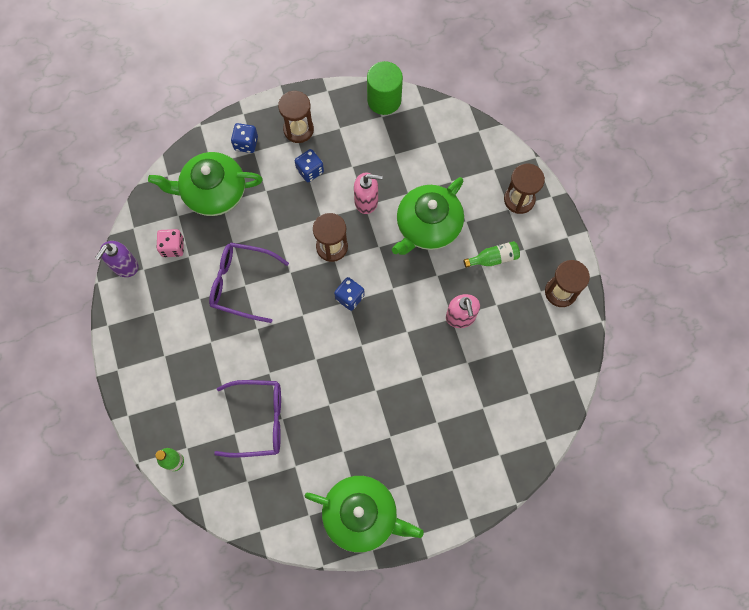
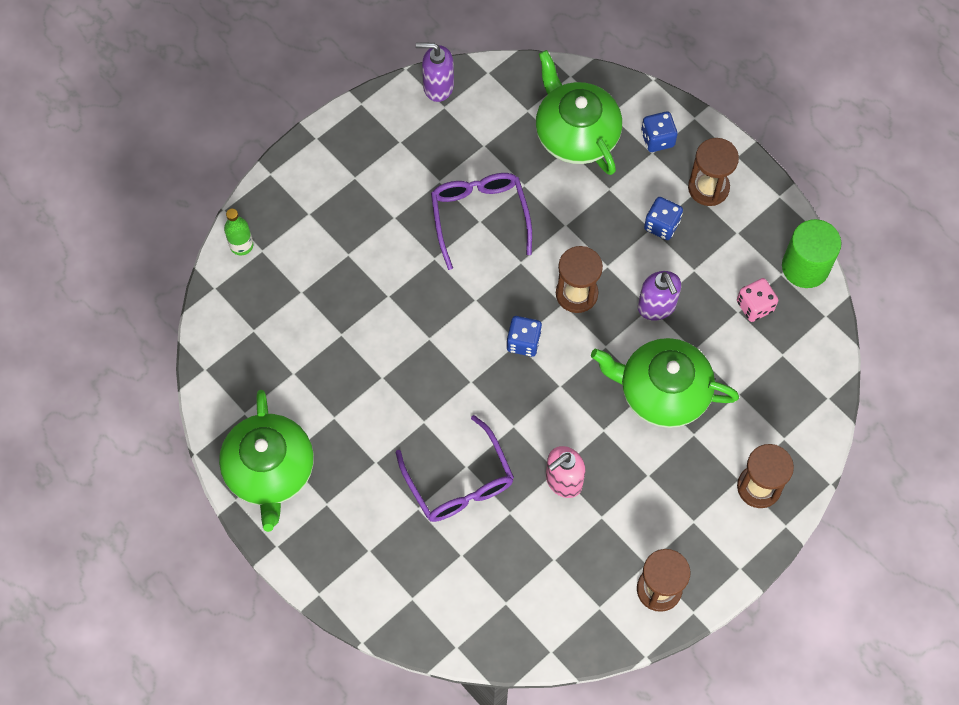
camera: 65 degrees right, 5 degrees down
(173, 247) = (486, 124): pink dice -> pink dice (754, 306)
(259, 420) = (328, 310): purple glasses -> purple glasses (459, 482)
(366, 201) = (657, 306): pink soap dispenser -> purple soap dispenser
(493, 258) = (661, 488): green bottle -> none

